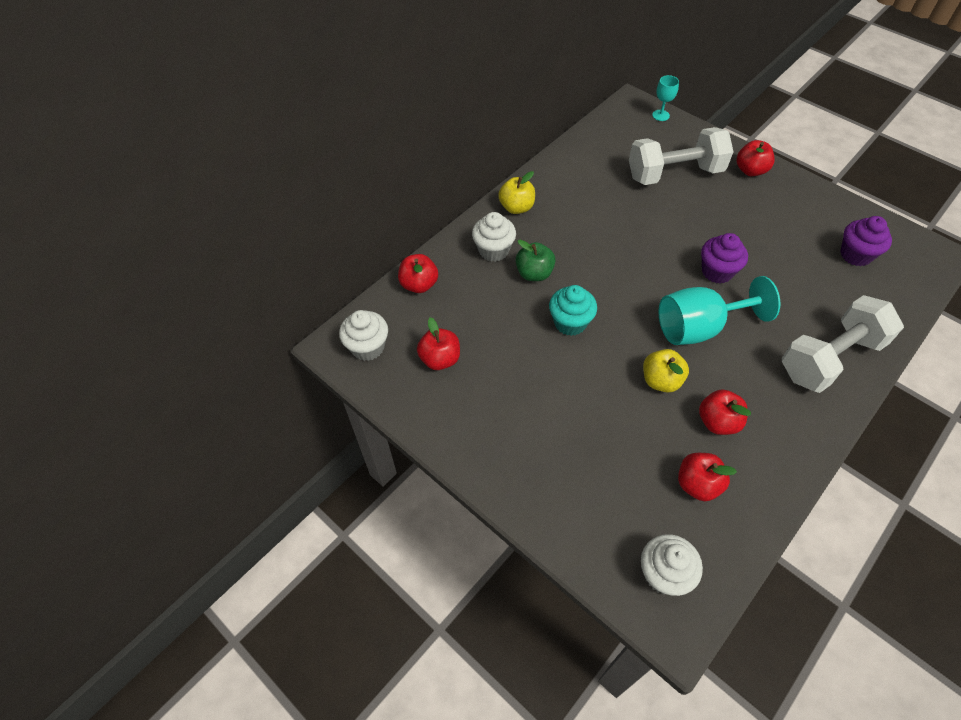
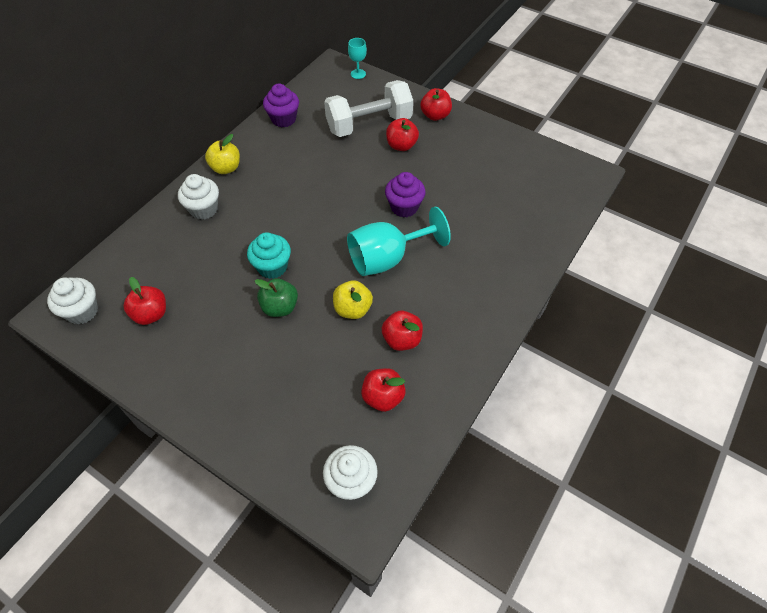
camera: 10 degrees left, 0 degrees up
(419, 284) = (133, 248): red apple -> red apple (401, 145)
(534, 273) = (241, 226): green apple -> green apple (280, 307)
(830, 358) = (500, 272): white dumbbell -> none
(855, 255) = (523, 180): purple cupcake -> purple cupcake (283, 119)

